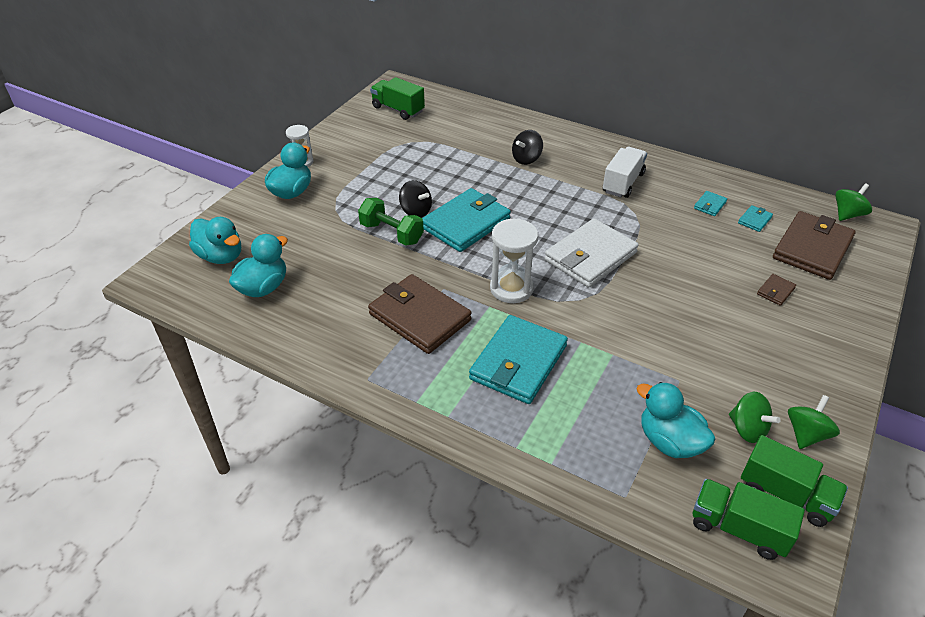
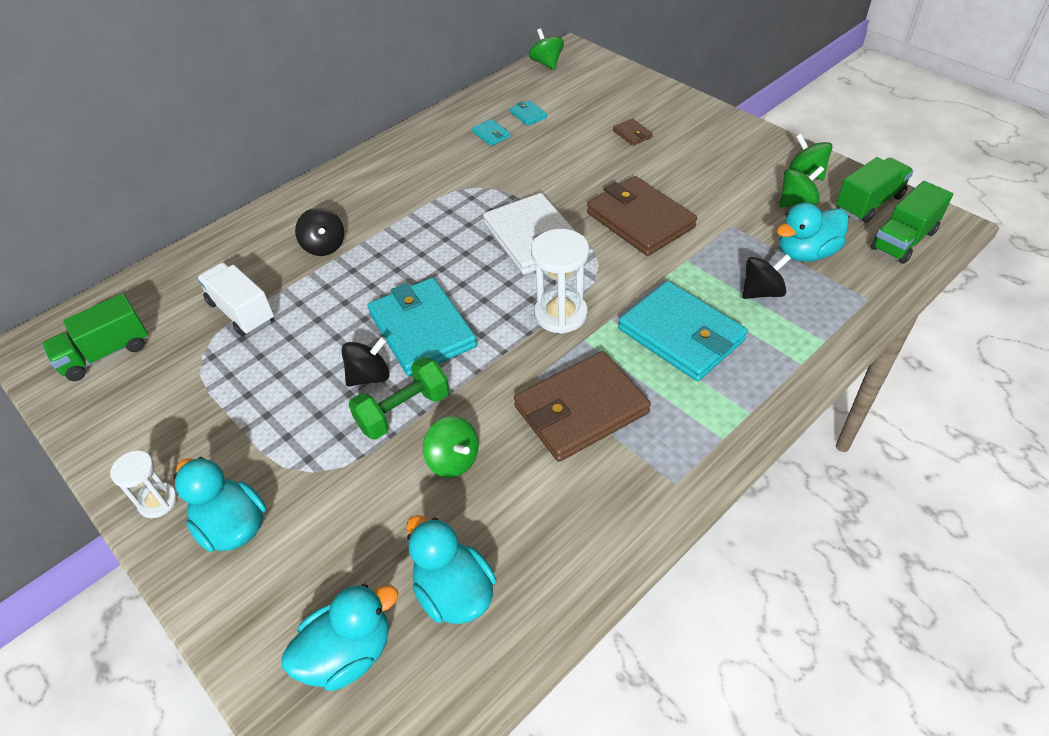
camera: 70 degrees left, 5 degrees up
(358, 265) = (453, 460): none -> green spinning top
(596, 411) = (761, 292): none -> black spinning top
(623, 183) = (420, 181): white truck -> white truck (241, 312)
(812, 248) = (583, 96): brown wallet -> brown wallet (640, 220)

